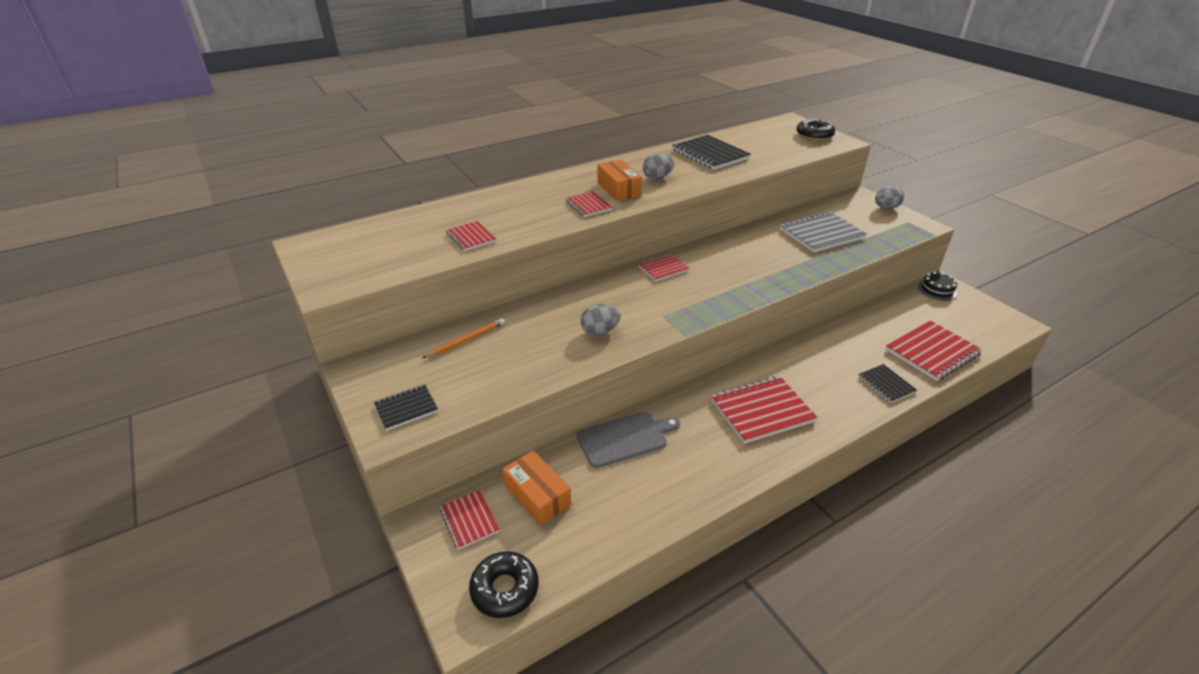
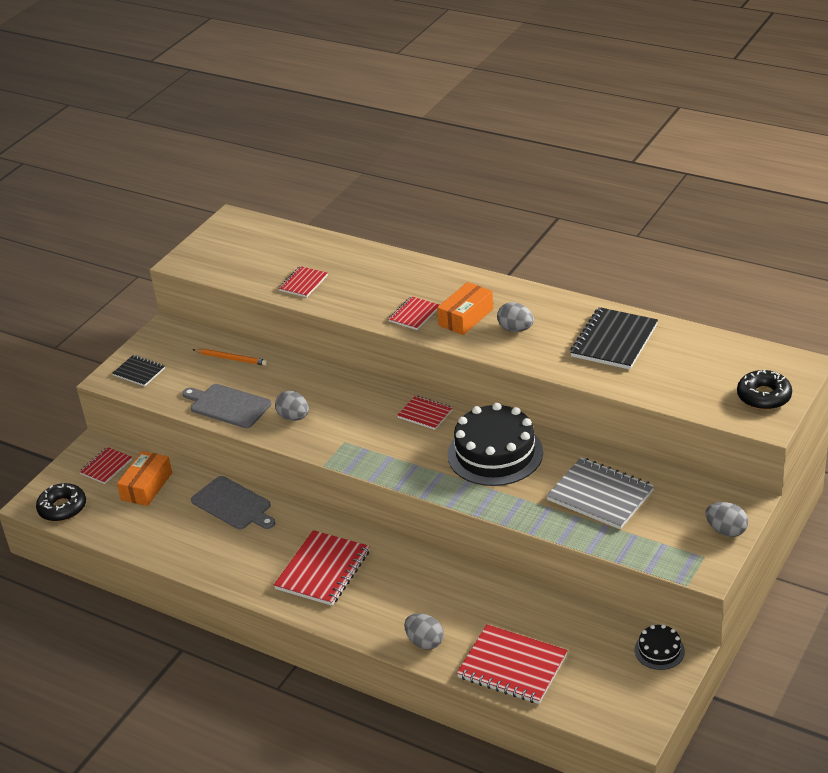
camera: 65 degrees right, 0 degrees up
(538, 364) = (228, 405): none -> grey cutting board
(741, 256) = (495, 453): none -> black cake
(762, 411) = (323, 570): red notebook -> red notebook turned 75 degrees clockwise
(886, 384) = (425, 642): black notebook -> grey egg

